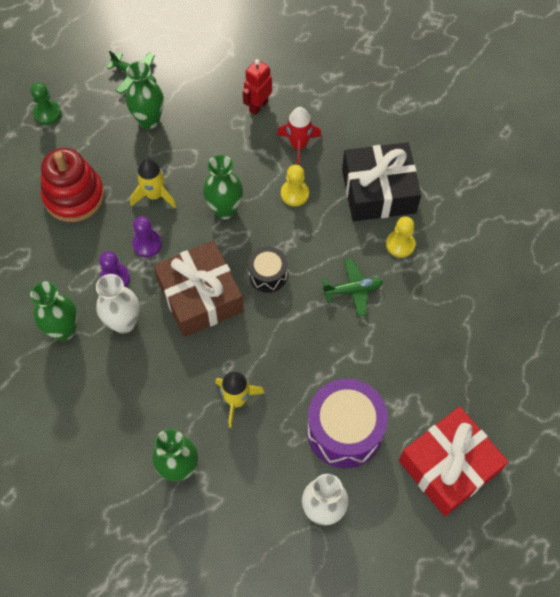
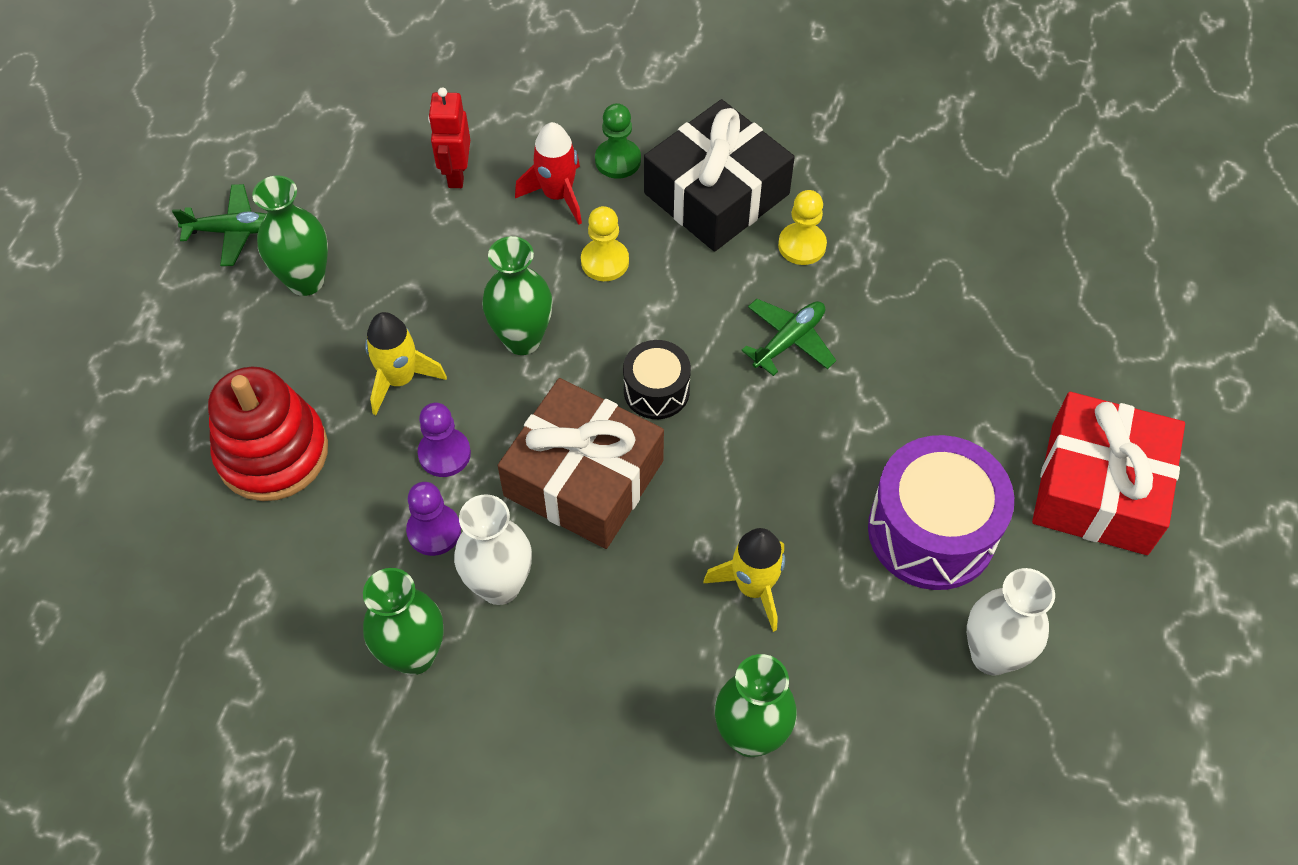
camera: 35 degrees left, 5 degrees down
(47, 113) = (131, 358): green pawn -> green pawn (618, 160)

